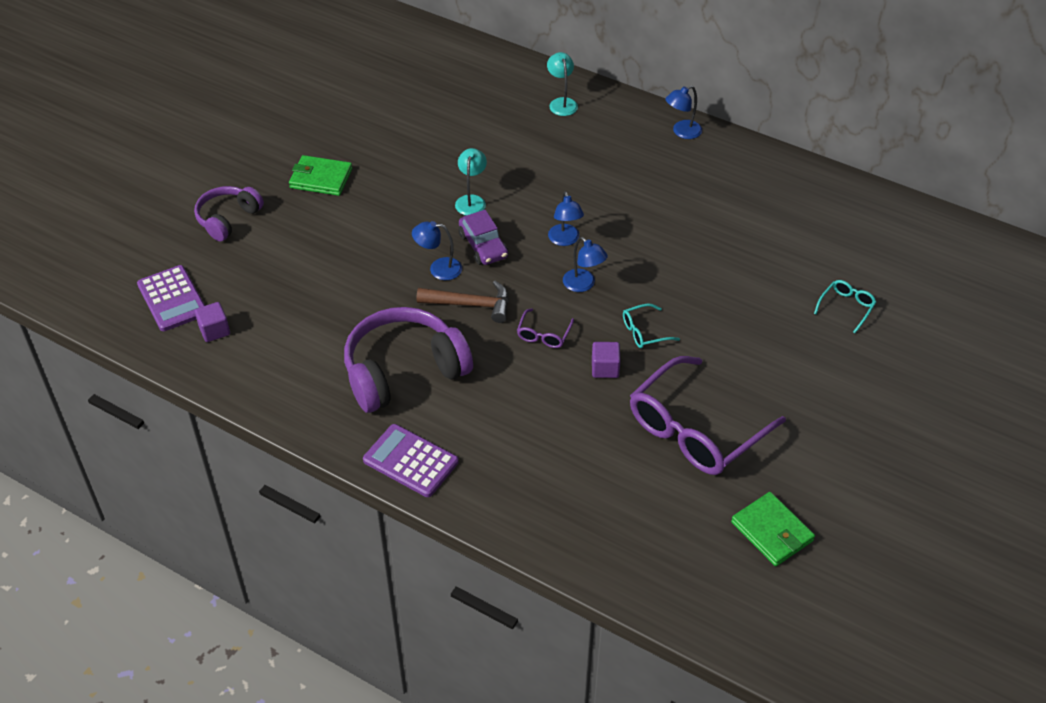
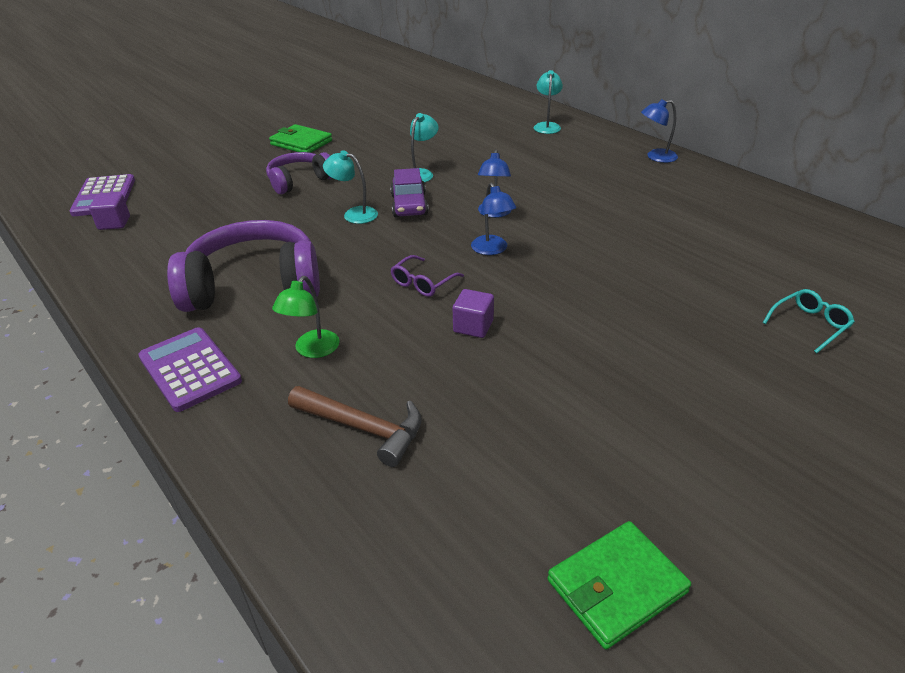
camera: 20 degrees right, 10 degrees down
(228, 219) = (203, 155): purple headphones -> purple headphones (299, 181)
(438, 269) = (354, 214): blue lamp -> turquoise lamp
(471, 305) = (364, 245): brown hammer -> brown hammer (363, 428)
(494, 421) = (312, 350): none -> green lamp
(644, 332) = (538, 301): turquoise glasses -> none
(695, 430) = (555, 415): purple glasses -> none
(772, 531) = (617, 586): green wallet -> green wallet turned 75 degrees clockwise

